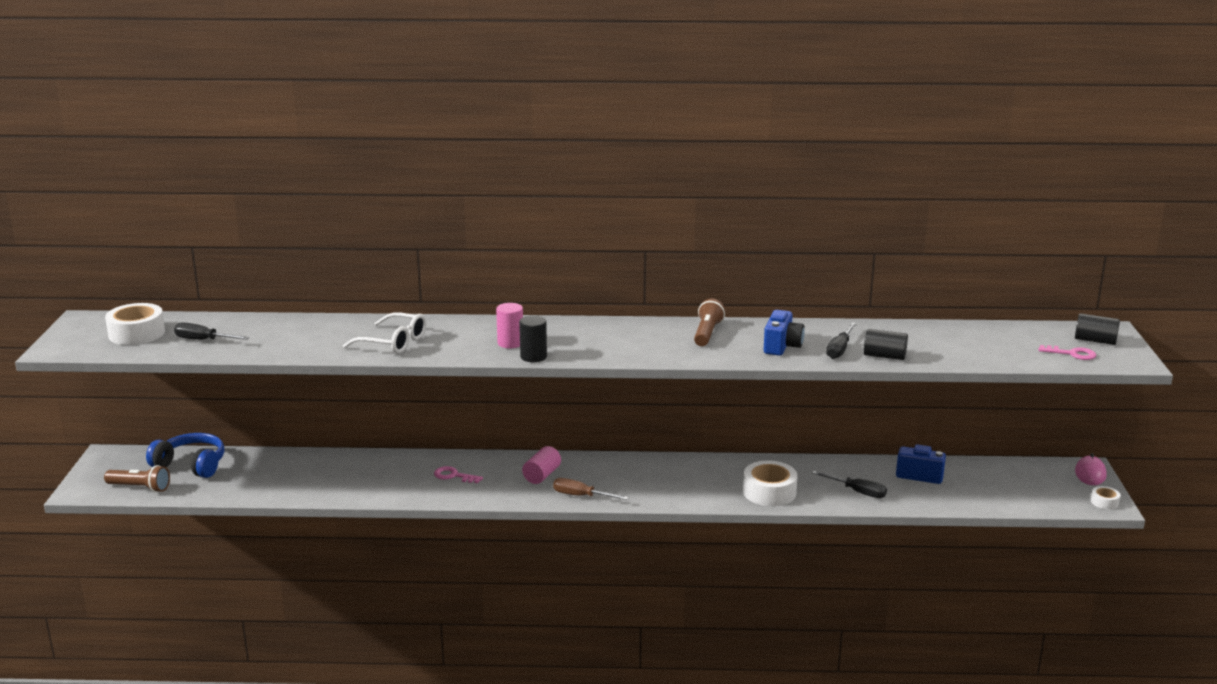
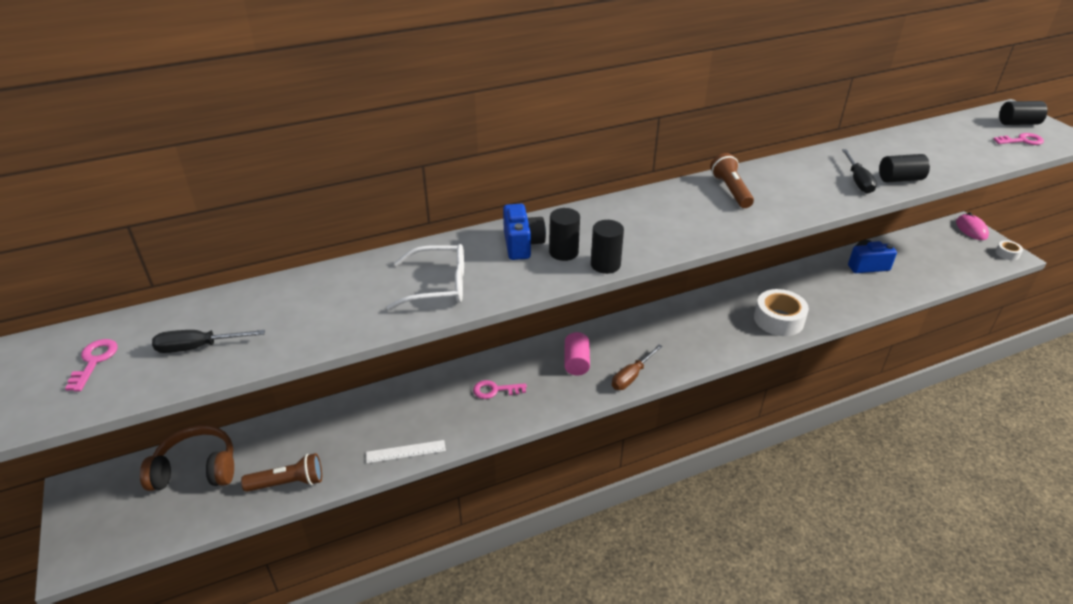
camera: 25 degrees left, 15 degrees up
(137, 333) = (94, 361): white tape -> pink key
(140, 487) = (153, 526): brown flashlight -> brown flashlight (288, 482)
(191, 465) = (196, 469): blue headphones -> brown headphones
(348, 494) = (406, 451): none -> white ruler
(510, 343) = (563, 252): pink cylinder -> black cylinder
(581, 496) = (632, 376): brown screwdriver -> brown screwdriver turned 45 degrees counterclockwise
(782, 346) = (809, 189): blue camera -> blue camera (522, 244)
(857, 492) = (841, 297): black screwdriver -> none

